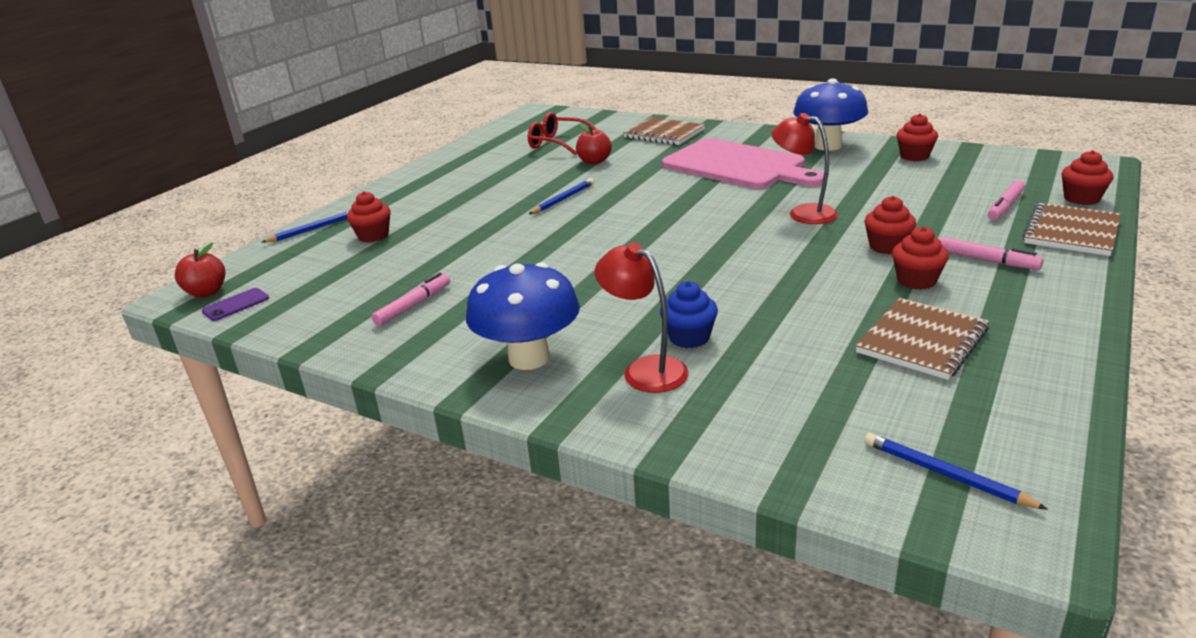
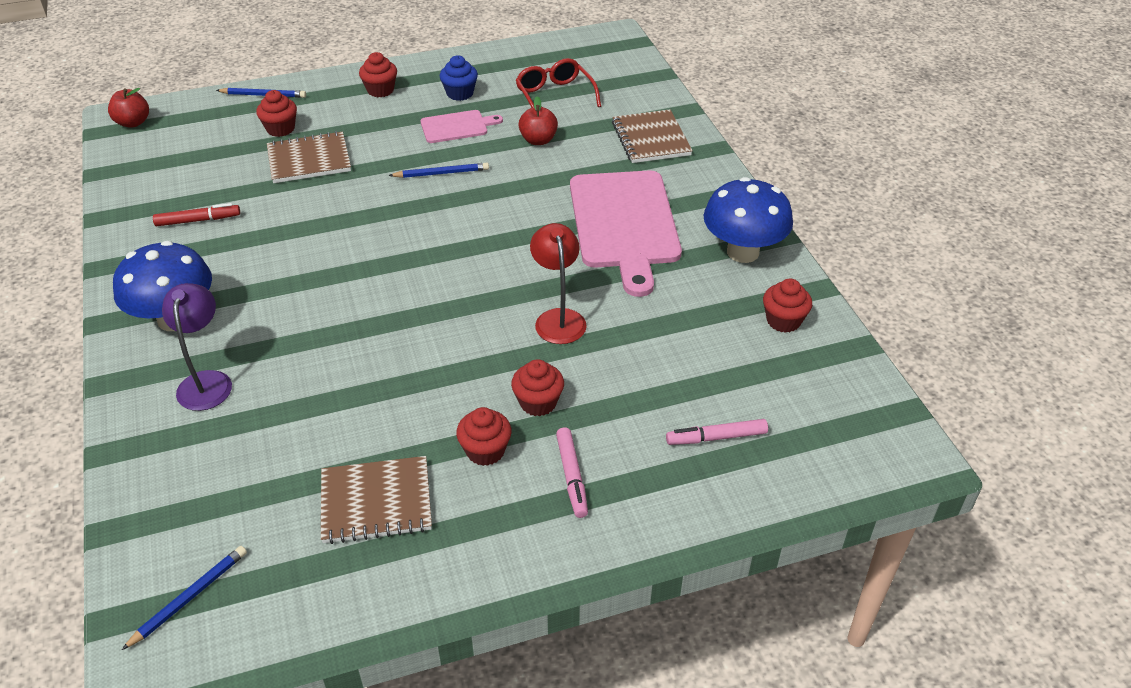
camera: 40 degrees right, 15 degrees up
(236, 305) = (129, 147): purple phone -> none
(413, 305) = (198, 220): pink marker -> red marker
(521, 179) = (457, 127): none -> pink cutting board
(645, 369) = (206, 381): red lamp -> purple lamp
(689, 337) = (270, 377): blue cupcake -> blue cupcake (460, 93)
(945, 474) = (189, 597): blue pencil -> blue pencil turned 45 degrees clockwise
(1071, 232) = (697, 507): brown notebook -> brown notebook (309, 160)
(1081, 199) = (797, 483): red cupcake -> red cupcake (380, 90)

